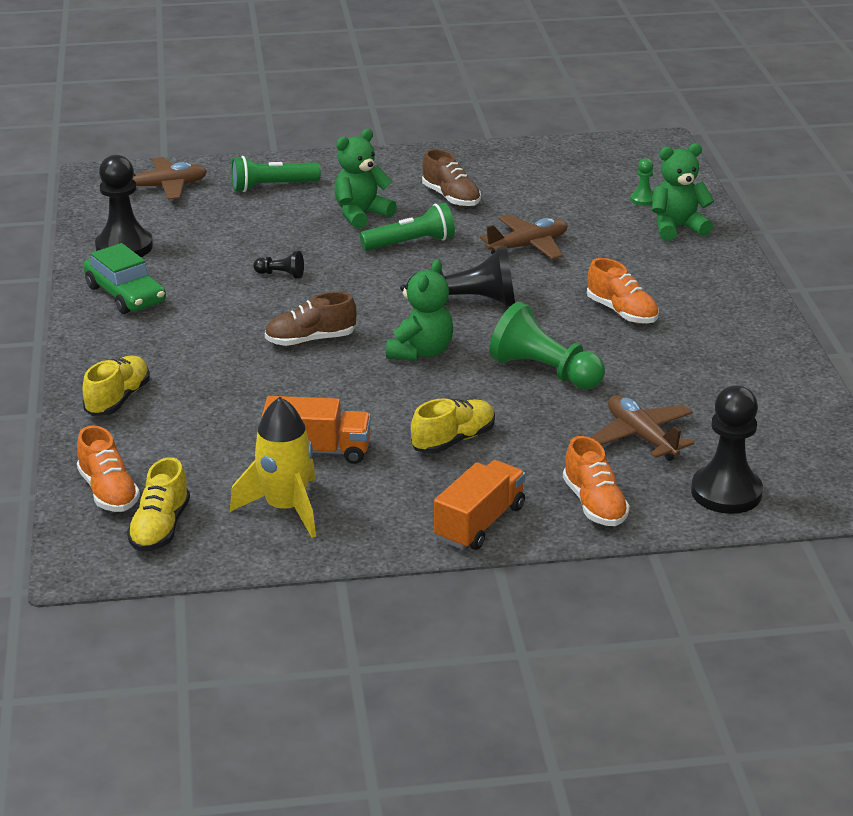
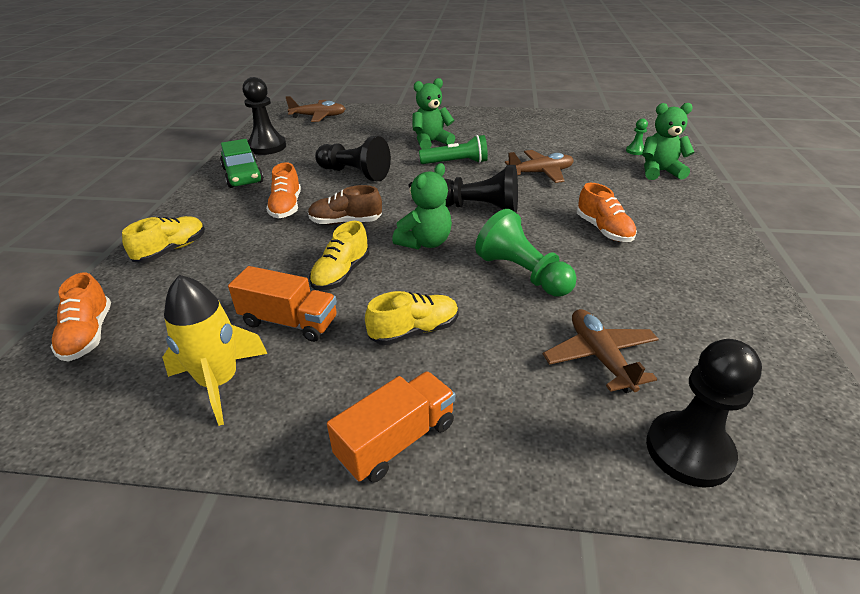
camera: 15 degrees right, 5 degrees up
(160, 528) = (94, 384): yellow shoe -> yellow shoe (341, 274)
(272, 186) = (383, 122): green flashlight -> none
(281, 274) = (354, 174): black pawn -> black pawn, size x2.12
(451, 197) = (497, 138): brown shoe -> none
(594, 504) = (530, 438): orange shoe -> orange shoe (286, 207)

